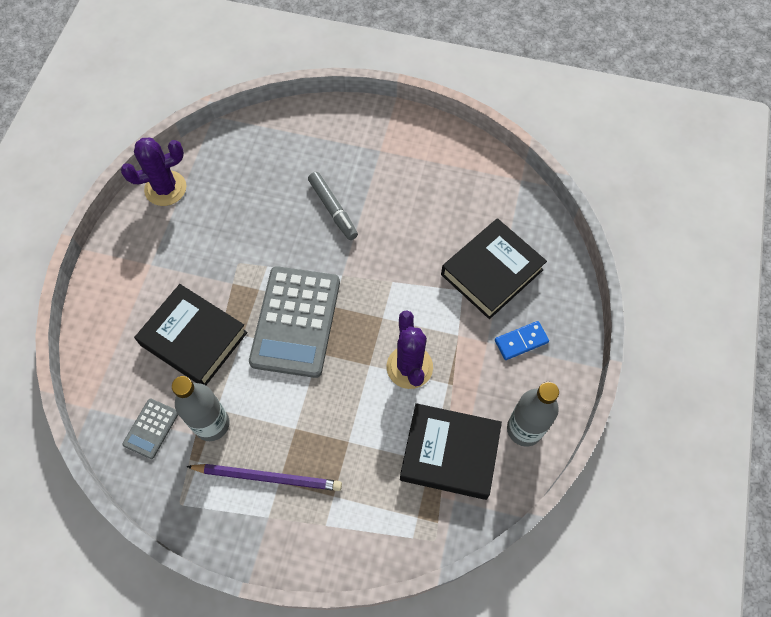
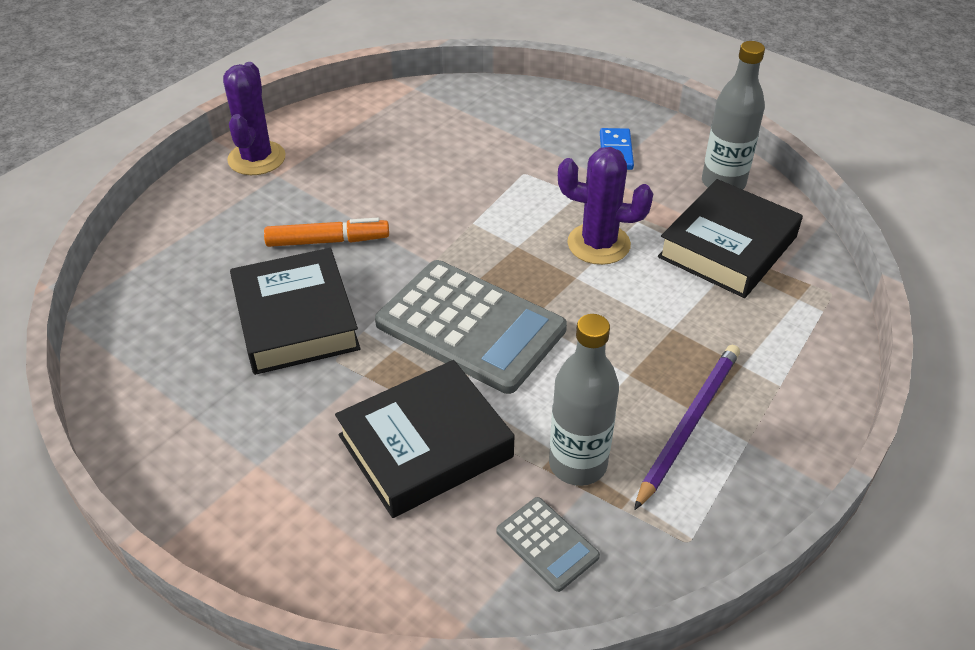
camera: 65 degrees left, 20 degrees down
(165, 188) = (135, 407): purple cactus -> purple cactus (256, 158)
(333, 209) = (327, 241): grey marker -> orange marker
(491, 272) = (515, 144): black book -> black book (295, 319)

